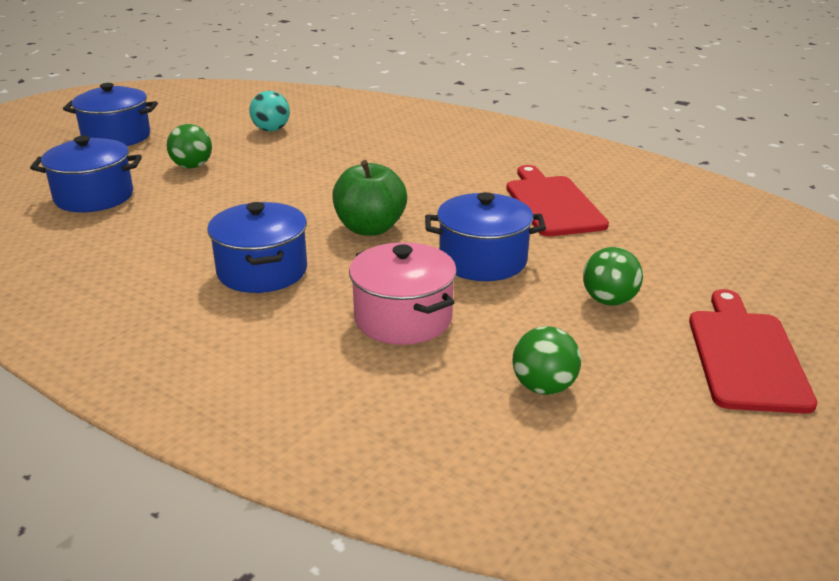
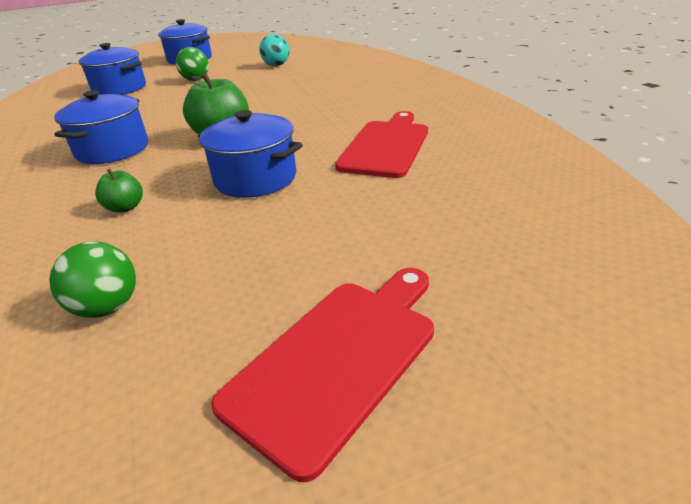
camera: 35 degrees right, 5 degrees up
(403, 318) = (125, 207): pink pot -> green apple
(609, 301) = (296, 244): green ball -> none

